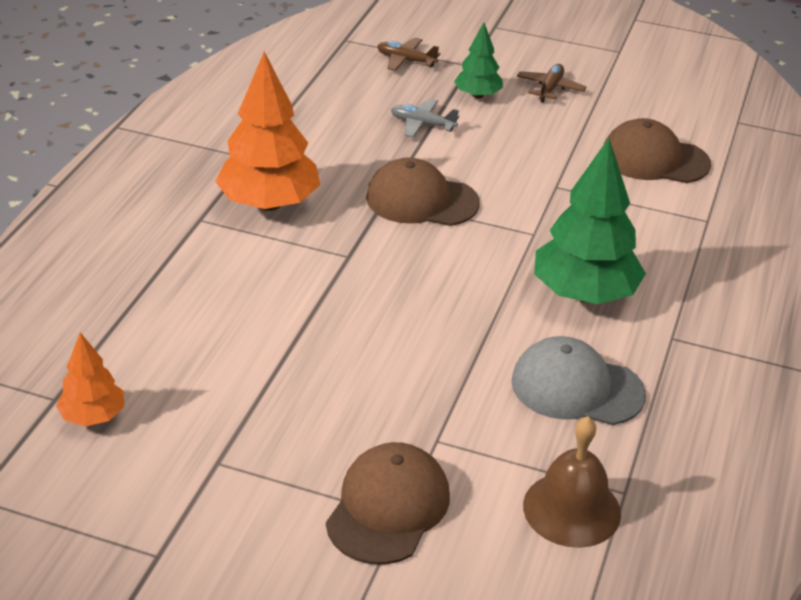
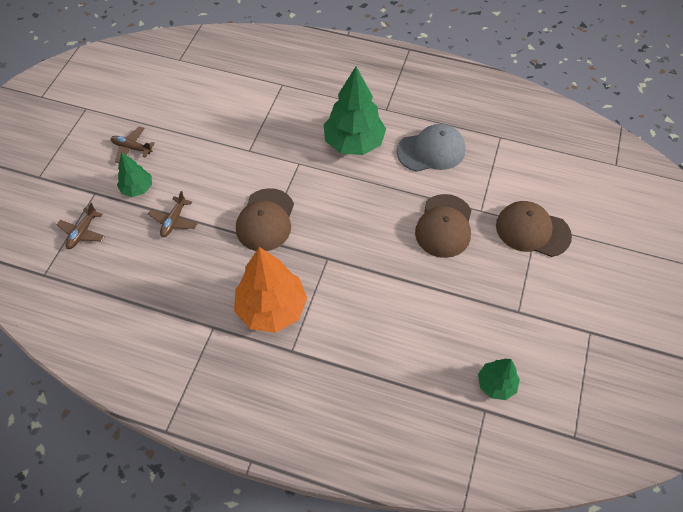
camera: 90 degrees left, 20 degrees up
(93, 416) = (496, 384): orange tree -> green tree
(422, 124) = (174, 221): grey plane -> brown plane
(571, 509) = (515, 157): brown bell -> none
(576, 388) = (431, 151): grey cap -> grey cap turned 120 degrees counterclockwise
(654, 159) = (220, 101): brown cap -> brown cap (444, 226)

